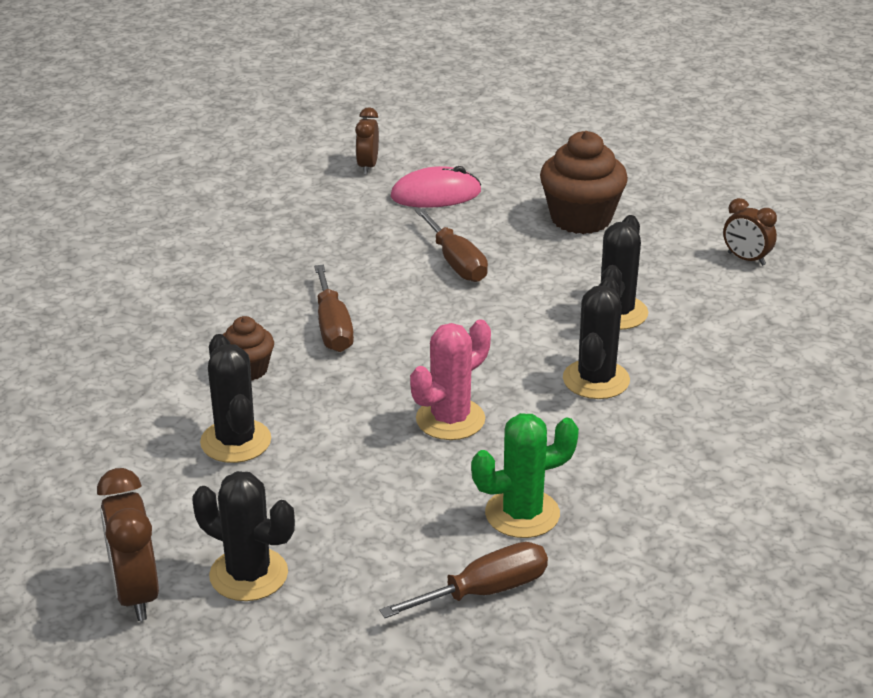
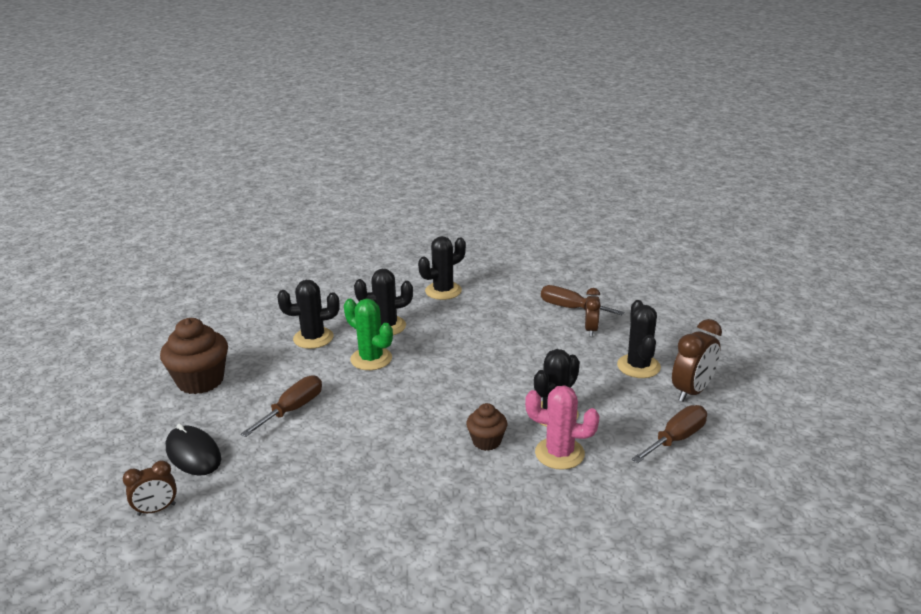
camera: 120 degrees left, 5 degrees down
(333, 327) = (411, 428): brown screwdriver -> brown screwdriver (676, 439)
(436, 194) = (193, 454): pink mouse -> black mouse
(450, 419) = (462, 355): pink cactus -> pink cactus (559, 453)
(522, 514) = (512, 315): green cactus -> green cactus (371, 359)
(668, 471) = (443, 291): none -> black cactus
(746, 259) = (223, 315): brown clock -> brown clock (591, 330)

